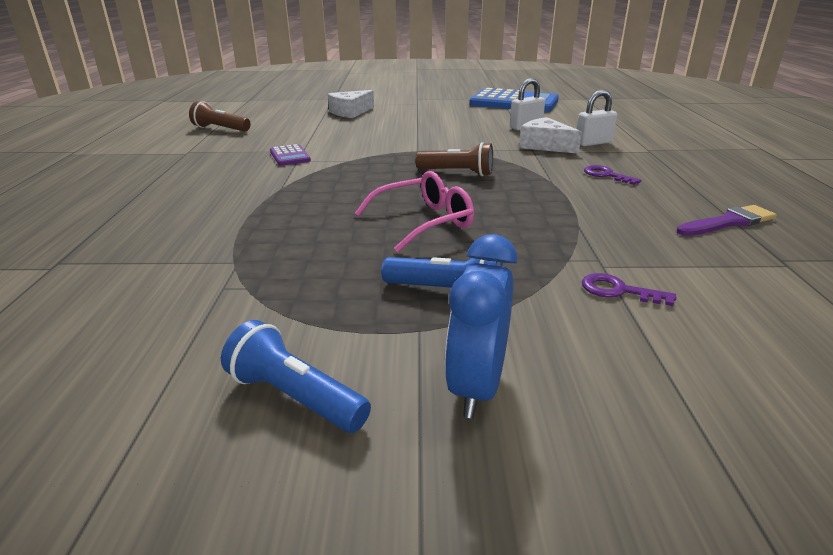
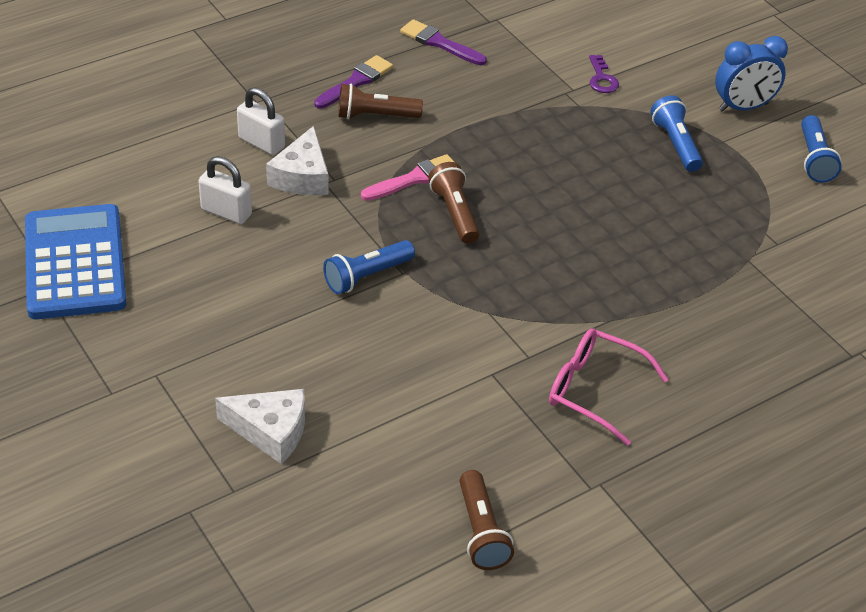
camera: 125 degrees left, 15 degrees up
(290, 156) = (521, 372): purple calculator -> none
(423, 222) = (589, 192): pink glasses -> pink glasses (595, 391)
(427, 142) = (367, 276): none -> blue flashlight
(511, 170) = (414, 179): none -> pink brush
(606, 175) = (375, 116): purple key -> brown flashlight
(663, 178) = (355, 82): none -> purple brush

